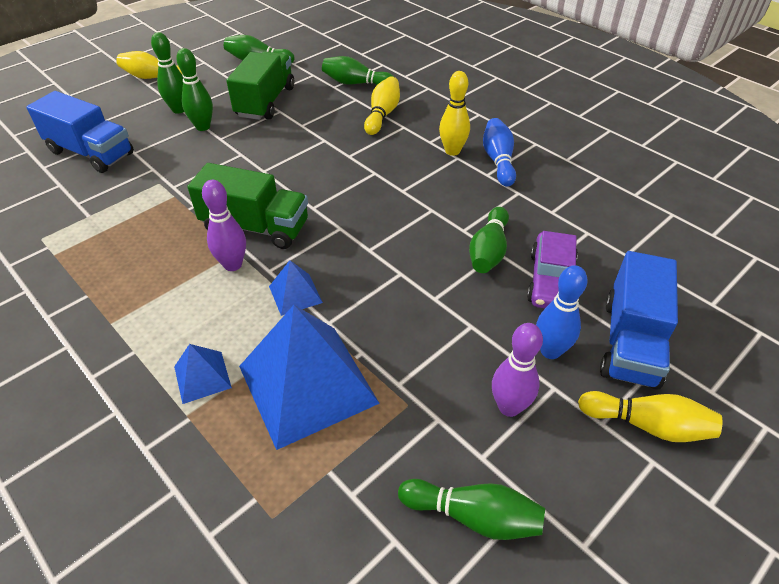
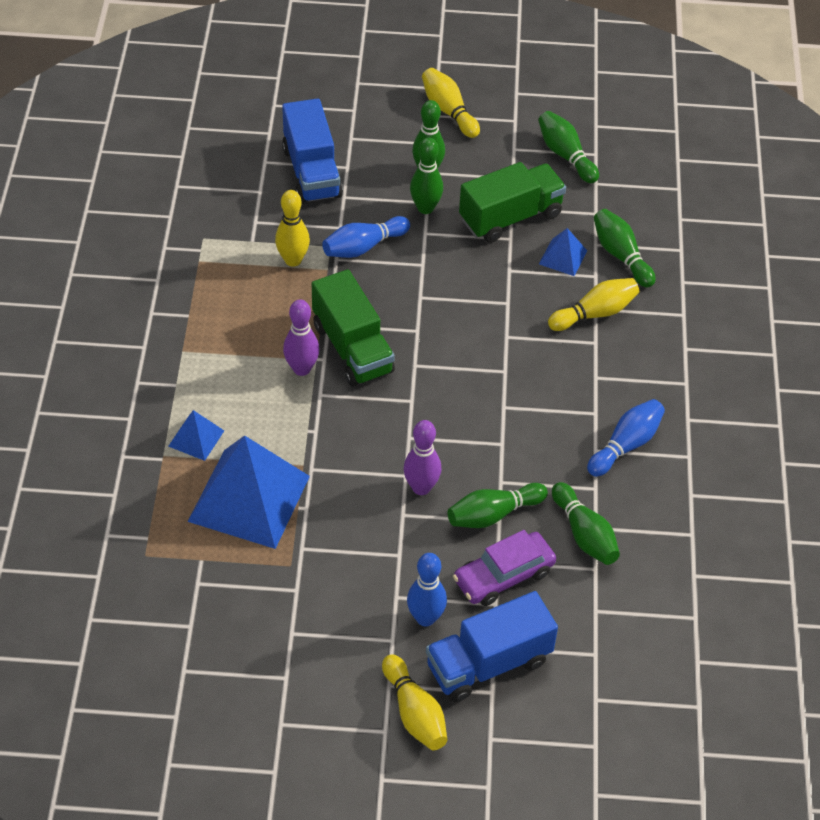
camera: 45 degrees right, 5 degrees up
(185, 169) = (363, 247): none -> blue bowling pin
(295, 294) = (315, 428): blue pyramid -> blue pyramid (563, 257)
(452, 151) = (600, 403): yellow bowling pin -> yellow bowling pin (293, 260)
(474, 516) = (244, 655): green bowling pin -> green bowling pin (584, 534)
(509, 407) = (347, 623): purple bowling pin -> purple bowling pin (421, 487)

